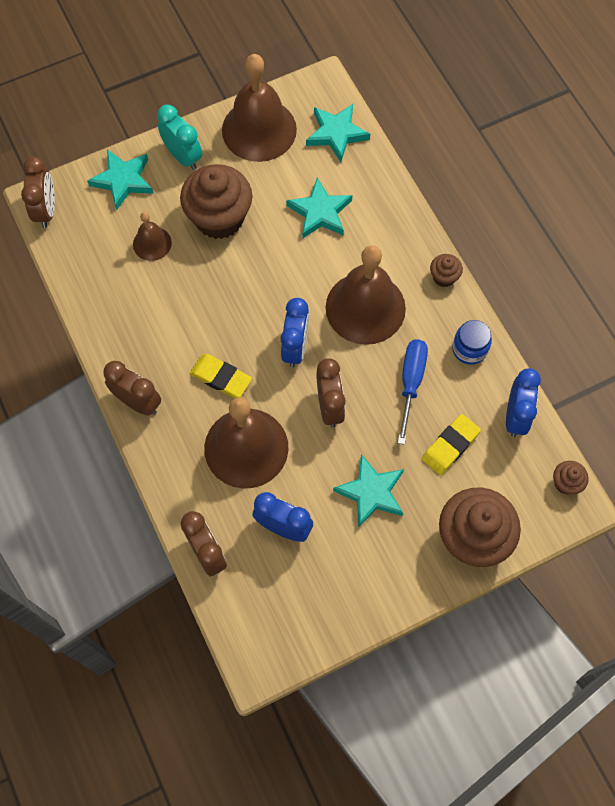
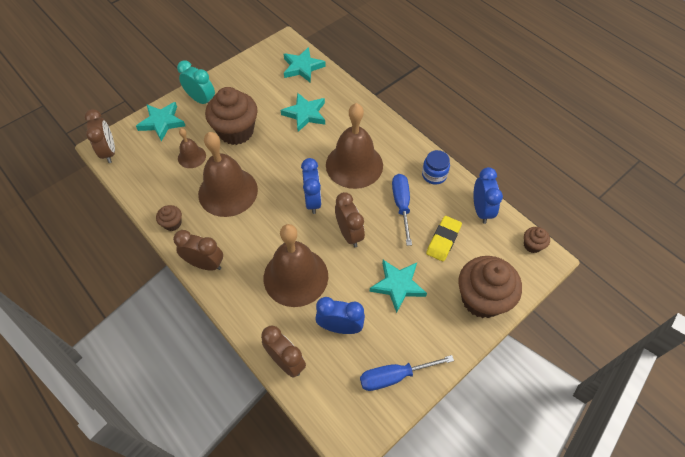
camera: 15 degrees left, 10 degrees down
(221, 378) = (264, 233): yellow eraser -> none
(259, 129) = (250, 75): brown bell -> brown bell (228, 191)
(332, 605) = (394, 376): none -> blue screwdriver
(444, 277) = (401, 135): brown cupcake -> brown cupcake (172, 223)

